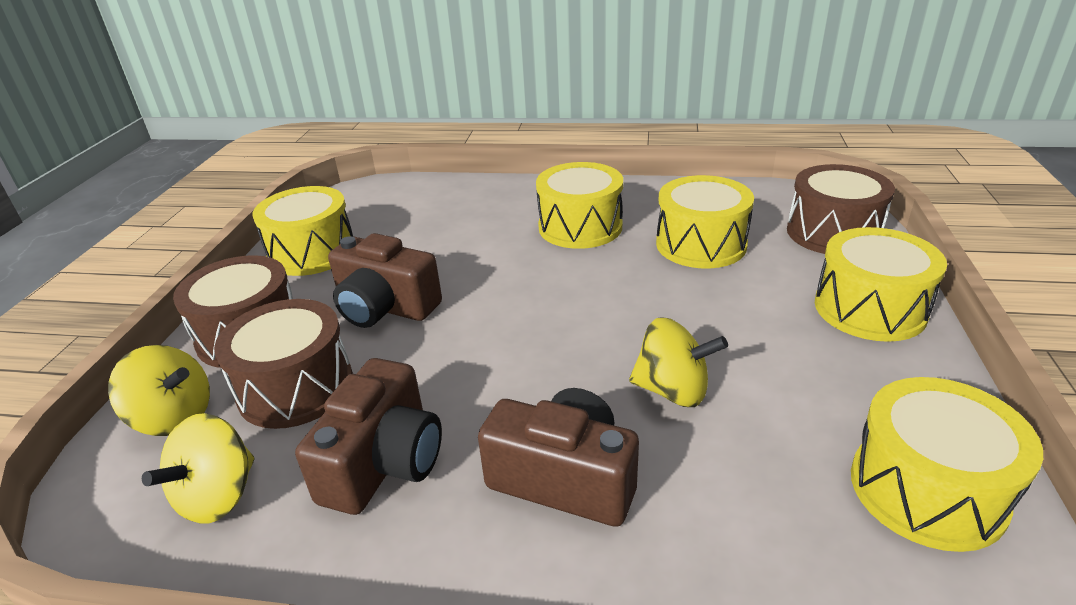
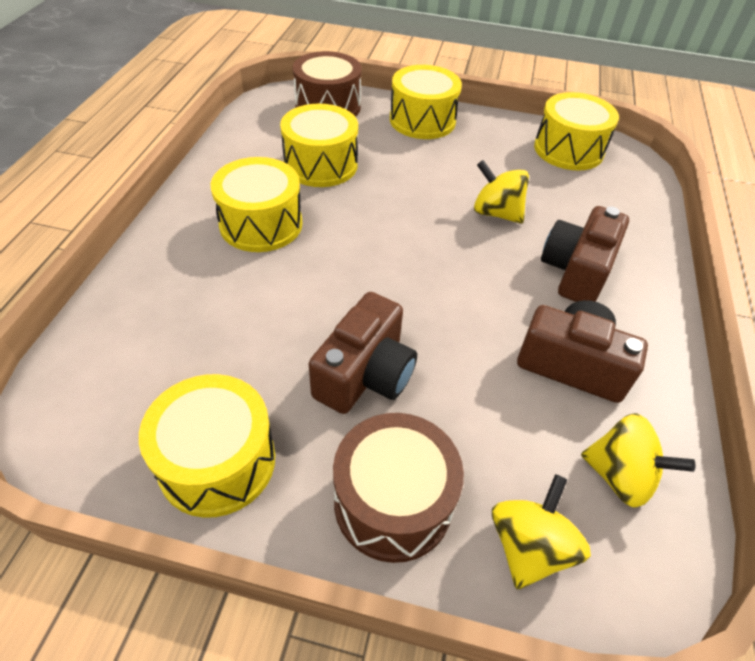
camera: 90 degrees left, 15 degrees up
(296, 387) = (486, 438): brown drum -> none
(672, 390) = (496, 213): yellow spinning top -> yellow spinning top turned 75 degrees counterclockwise

